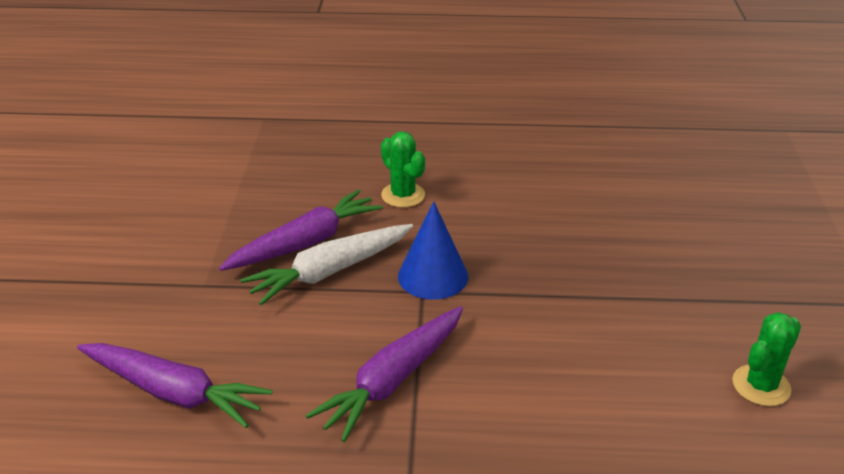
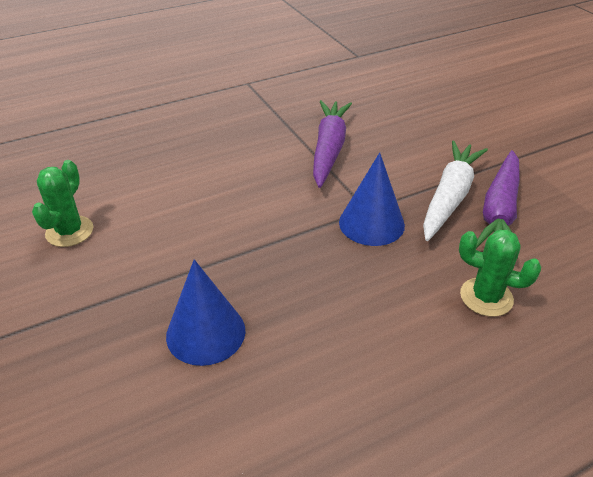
camera: 150 degrees right, 5 degrees up
(174, 392) = (439, 105): purple carrot -> none
(638, 246) = (205, 332): none -> blue cone

